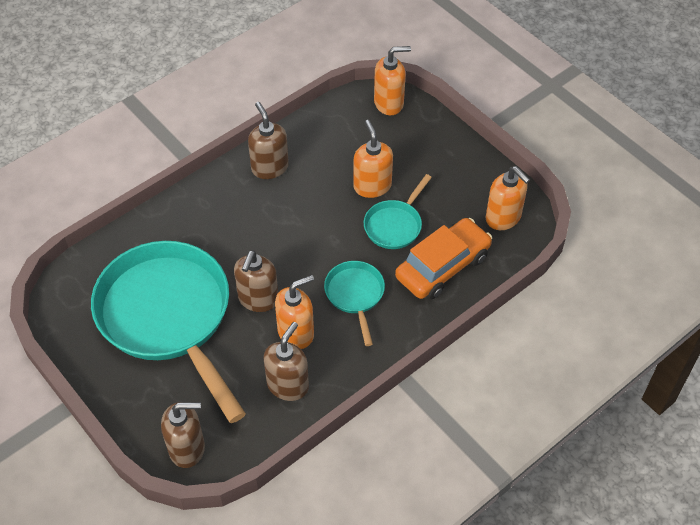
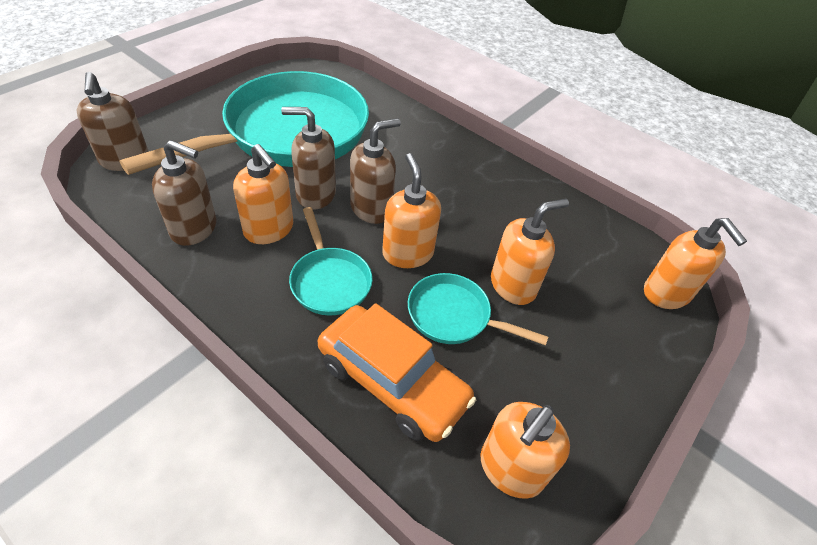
camera: 75 degrees right, 5 degrees down
(269, 167) = (505, 188): brown soap dispenser -> brown soap dispenser (371, 208)
(333, 243) = (407, 253): none -> orange soap dispenser
(355, 295) = (329, 281): turquoise pan -> turquoise pan turned 90 degrees clockwise

